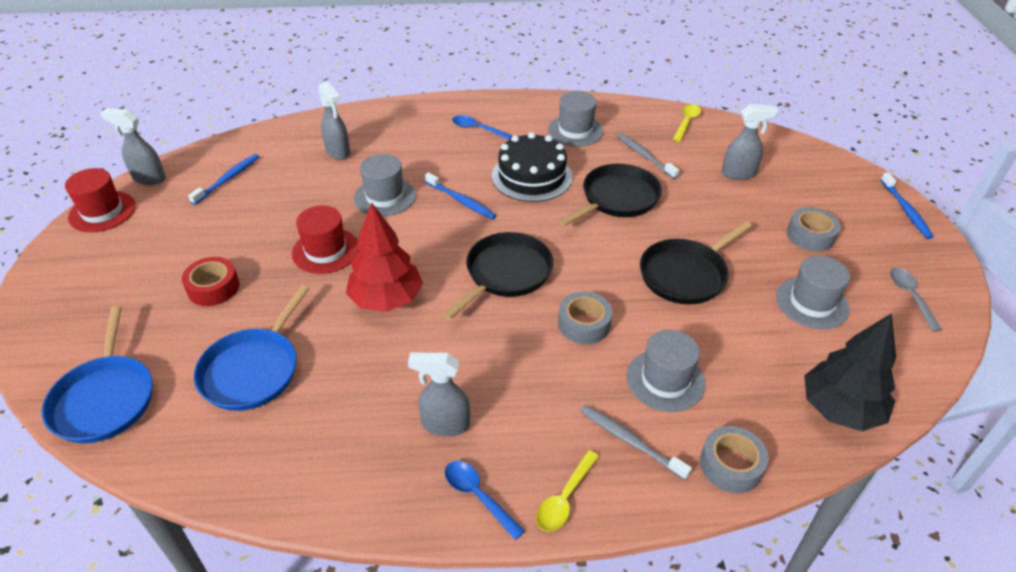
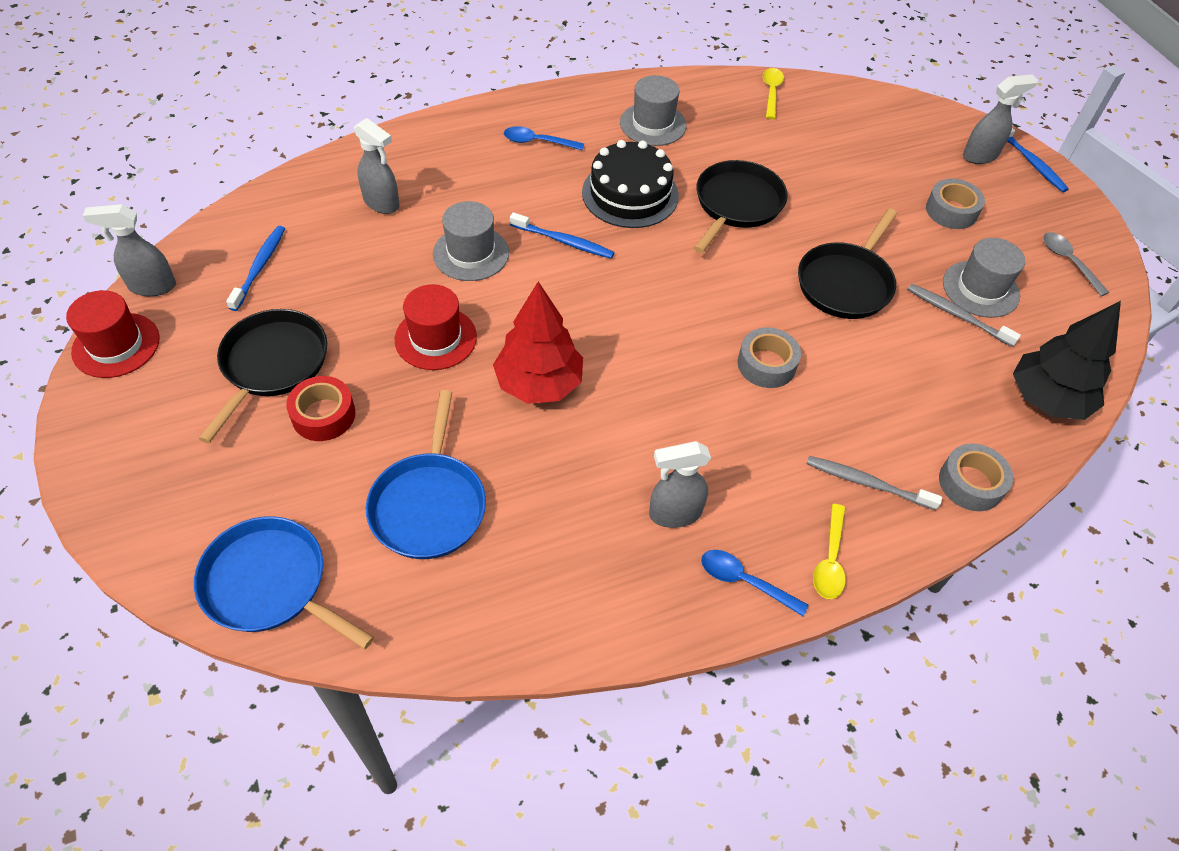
camera: 20 degrees left, 10 degrees up
(105, 399) = (270, 584): blue pan -> blue pan turned 150 degrees clockwise
(506, 273) = (657, 322): black pan -> black pan (272, 364)
(644, 156) = (743, 144): grey toothbrush -> grey toothbrush (956, 315)
(665, 380) = (874, 408): grey hat -> none
(739, 173) = (852, 149): grey spray bottle -> grey spray bottle (980, 156)

